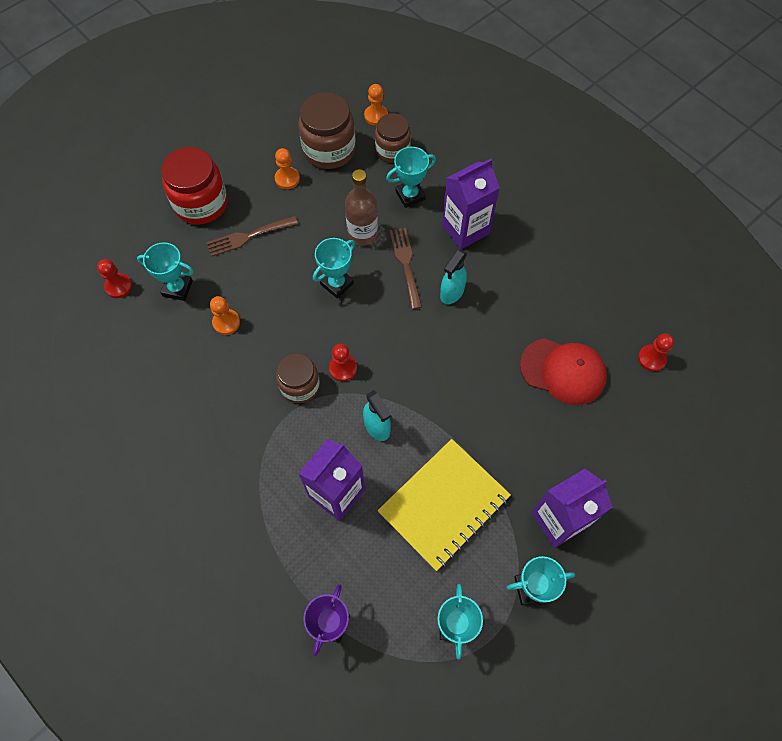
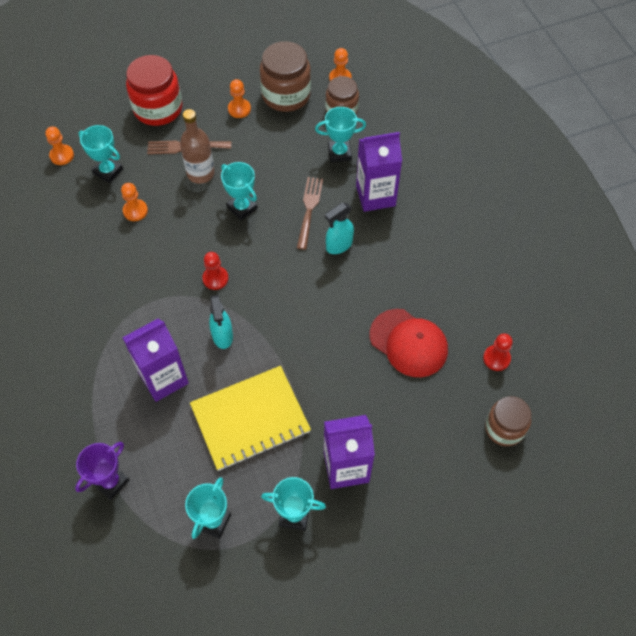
camera: 20 degrees right, 5 degrees down
(118, 286) = (62, 155): red pawn -> orange pawn
(300, 385) = (173, 281): brown jar -> brown jar (504, 428)
(337, 284) = (242, 208): turquoise trophy -> turquoise trophy turned 75 degrees clockwise
(362, 234) = (283, 173): brown bottle -> brown bottle (200, 173)

